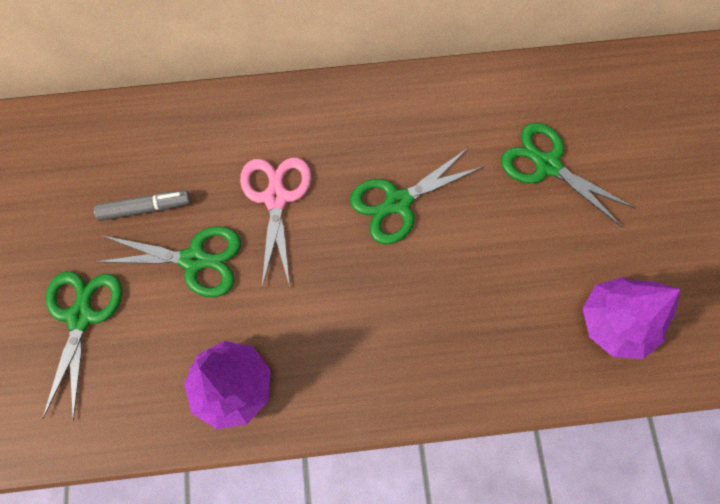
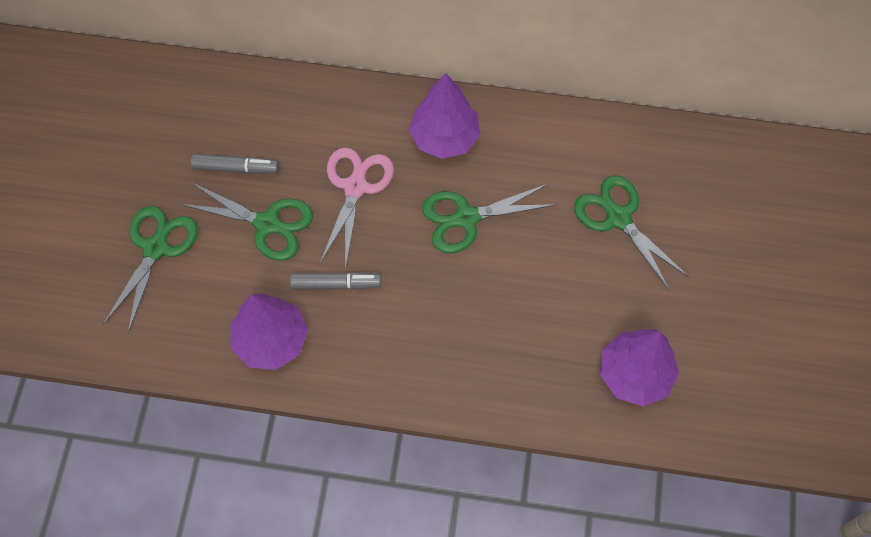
camera: 15 degrees right, 5 degrees down
(284, 306) = (336, 284): none -> grey marker
(351, 125) = (444, 137): none -> purple tree

